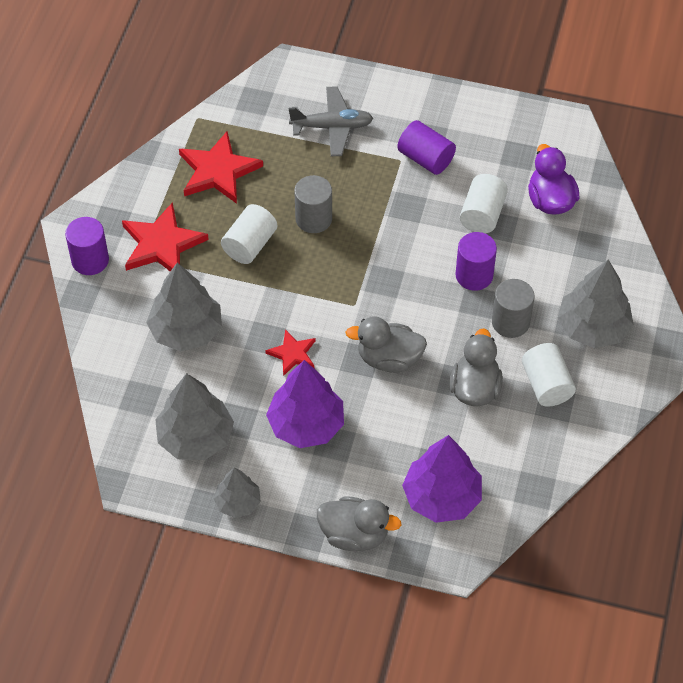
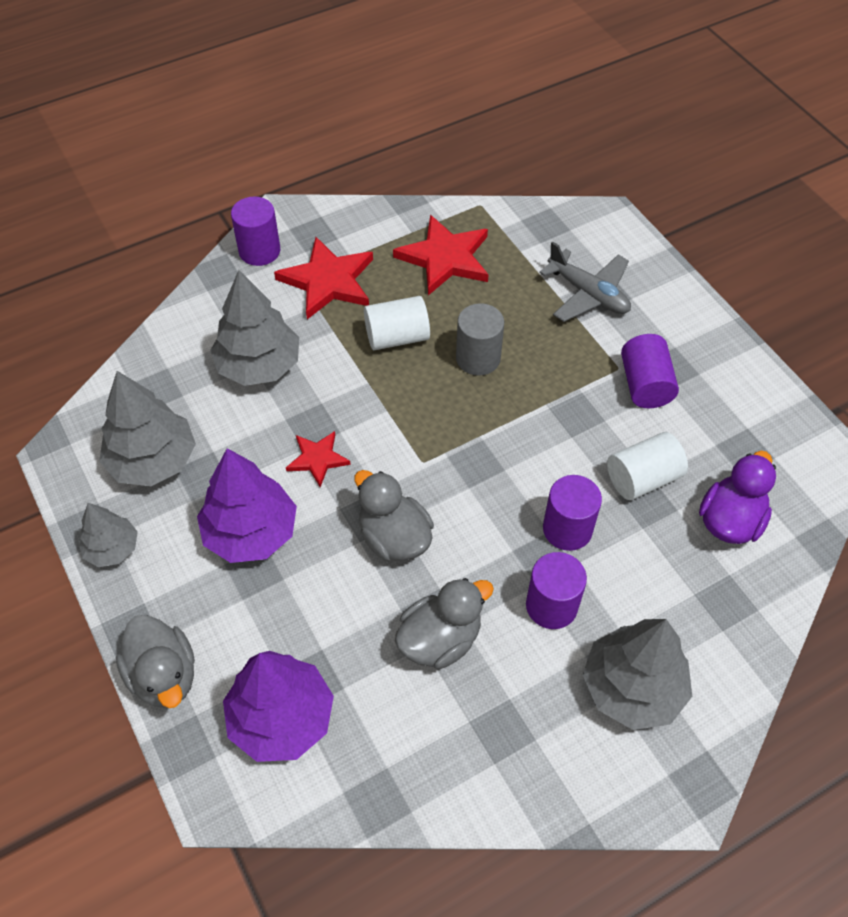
camera: 45 degrees right, 0 degrees up
(510, 322) = (551, 605): grey cylinder -> purple cylinder
(546, 385) = (515, 702): white cylinder -> none

